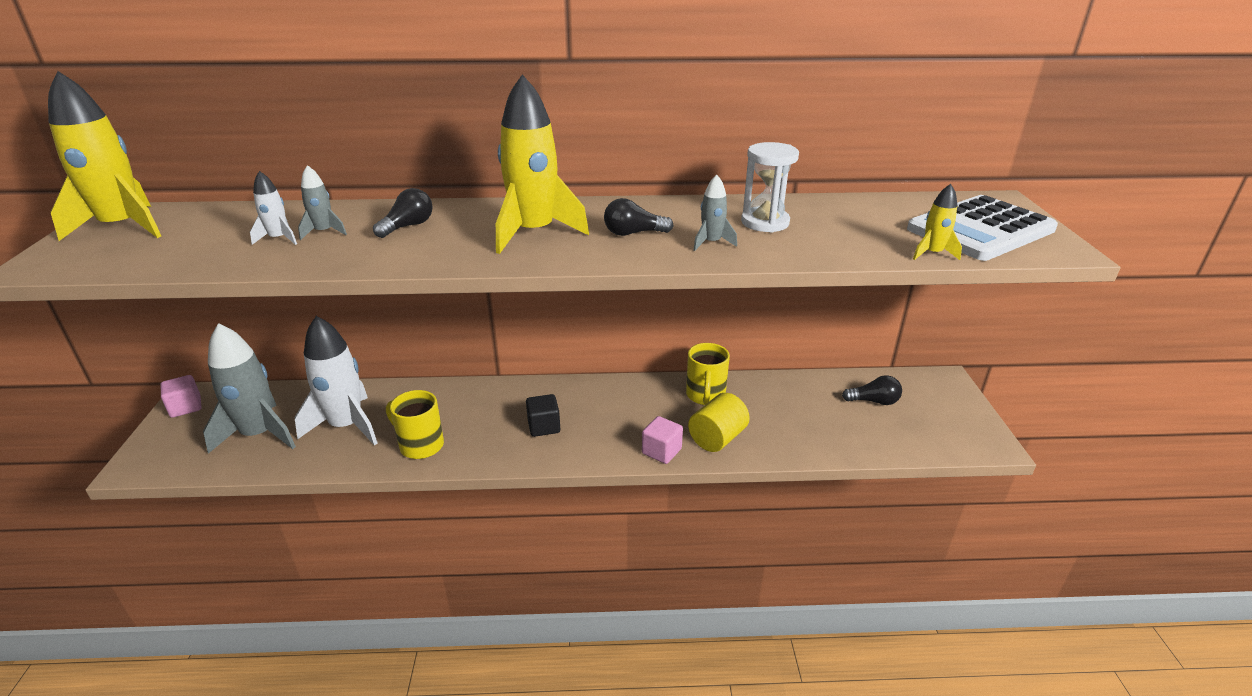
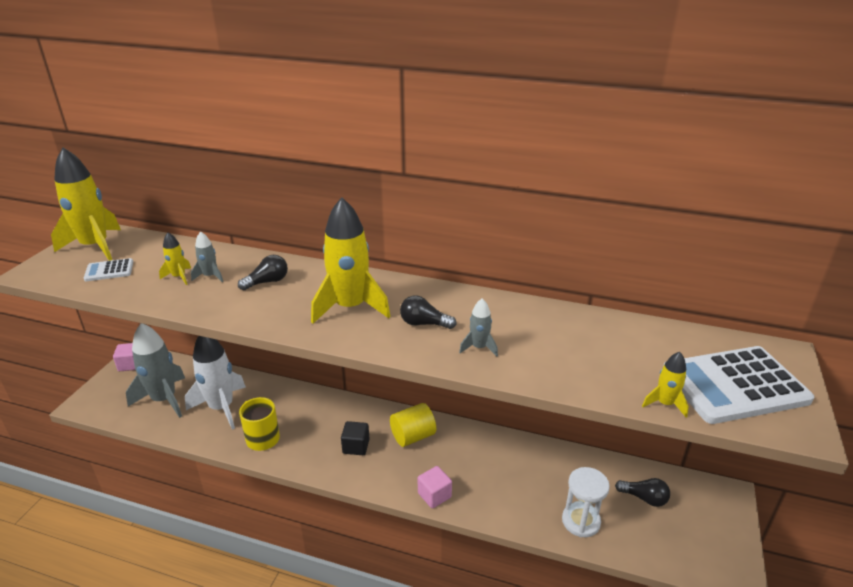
camera: 20 degrees right, 0 degrees up
(166, 247) = (109, 270): none -> white calculator
(279, 239) = (179, 277): white rocket -> yellow rocket
(705, 396) = (496, 452): yellow mug -> none
(717, 438) = (485, 496): yellow cylinder -> yellow cylinder (413, 436)
(765, 222) = (539, 334): white hourglass -> white hourglass (581, 521)

